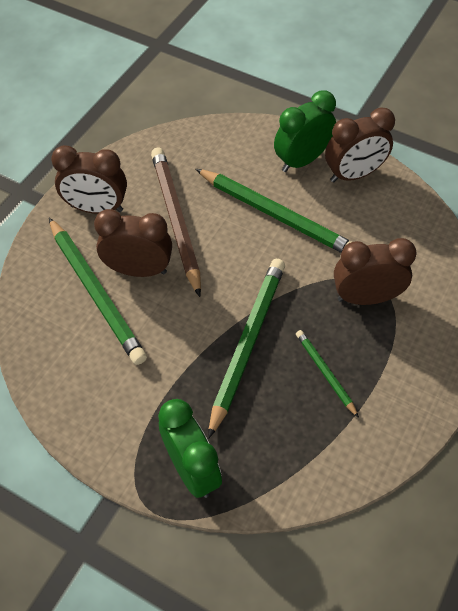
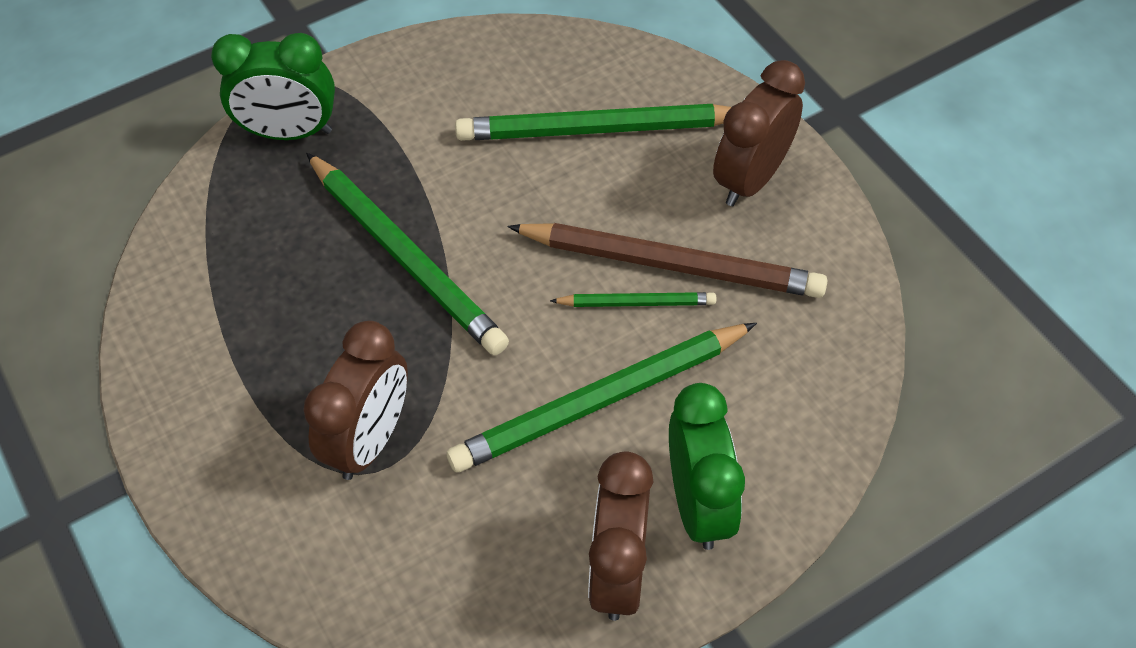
camera: 120 degrees right, 0 degrees up
(138, 270) = (606, 186): brown clock -> none
(325, 373) = (298, 322): green pencil -> green pencil (637, 302)

